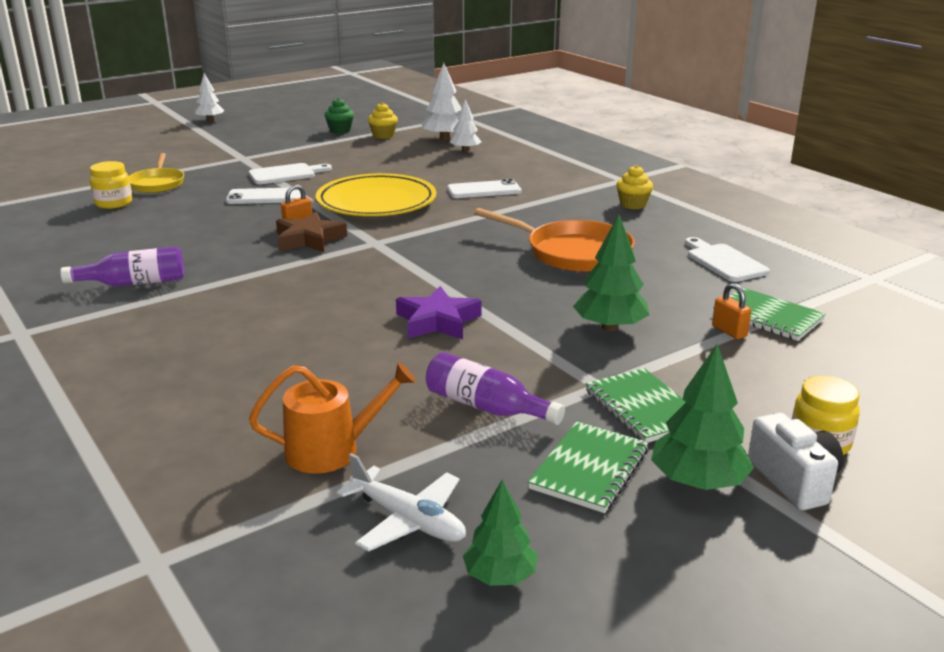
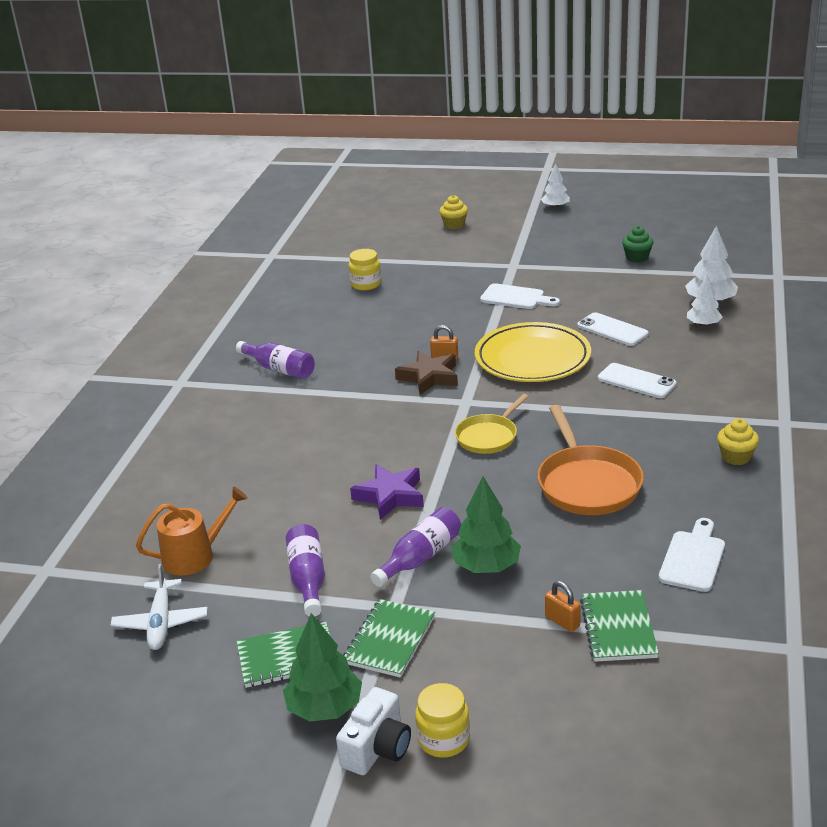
camera: 50 degrees right, 5 degrees up
(157, 183) = (418, 273): yellow pan -> yellow pan (488, 436)
(264, 197) = (465, 318): white phone -> white phone (612, 330)
(331, 450) = (195, 556): orange watering can -> orange watering can turned 60 degrees counterclockwise
(383, 135) = (663, 278): yellow cupcake -> yellow cupcake (454, 225)
(500, 576) = (147, 683): green tree -> none
(549, 346) = (420, 557): none -> purple bottle
(729, 331) = (562, 621): orange padlock -> orange padlock turned 60 degrees counterclockwise

